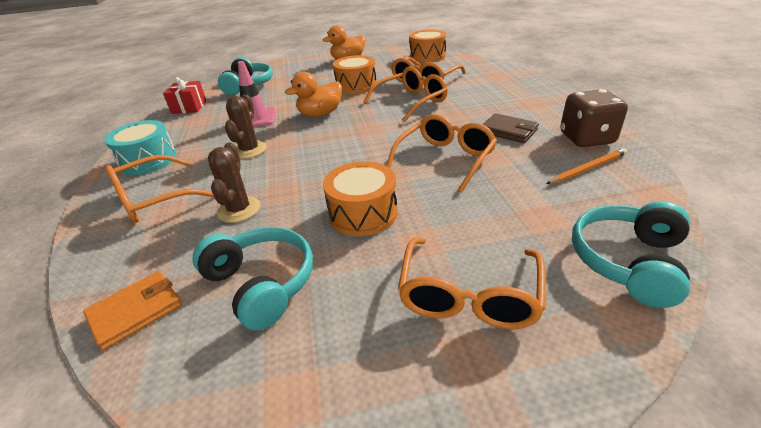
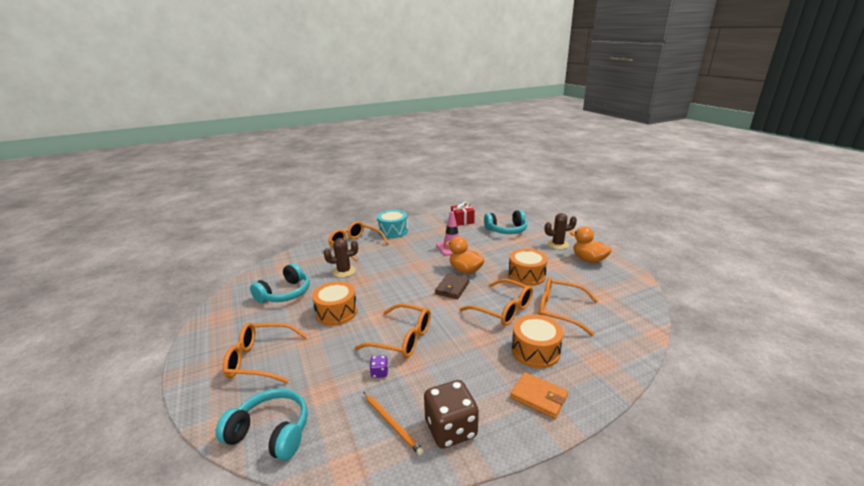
camera: 75 degrees right, 10 degrees down
(136, 311) = (276, 268): orange wallet -> orange wallet (538, 397)
(249, 150) = (407, 257): brown cactus -> brown cactus (558, 244)
(427, 56) = (633, 305): orange drum -> orange drum (535, 351)
(507, 175) = (379, 373): none -> purple dice
(508, 131) = (457, 372): brown wallet -> brown wallet (452, 288)

